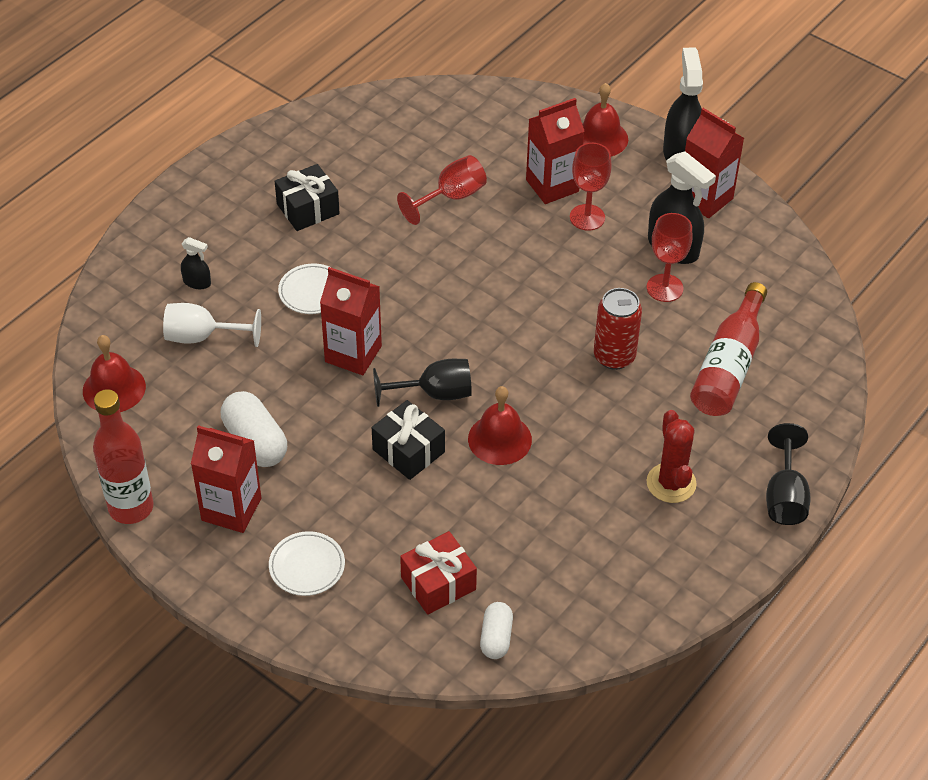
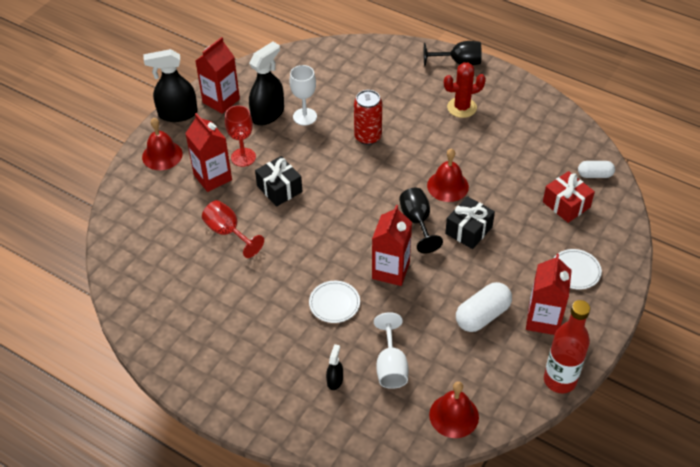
camera: 95 degrees left, 0 degrees up
(308, 209) = (247, 319): black gift -> black gift (279, 189)
(664, 288) = (305, 117): red goblet -> white goblet
(728, 366) = (366, 87): red bottle -> none

